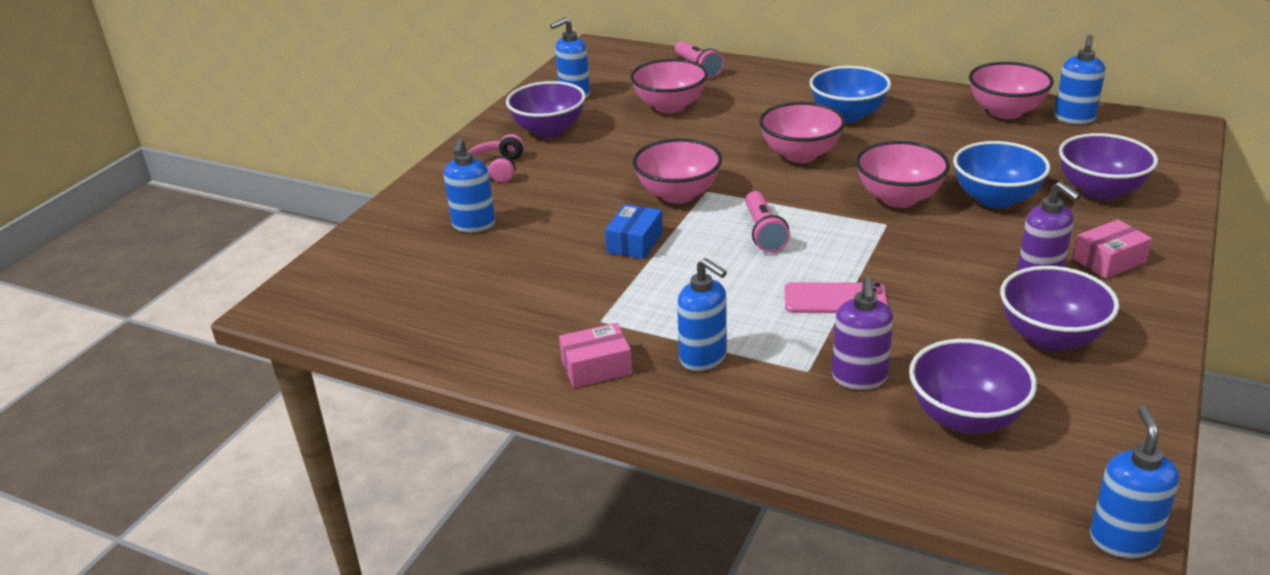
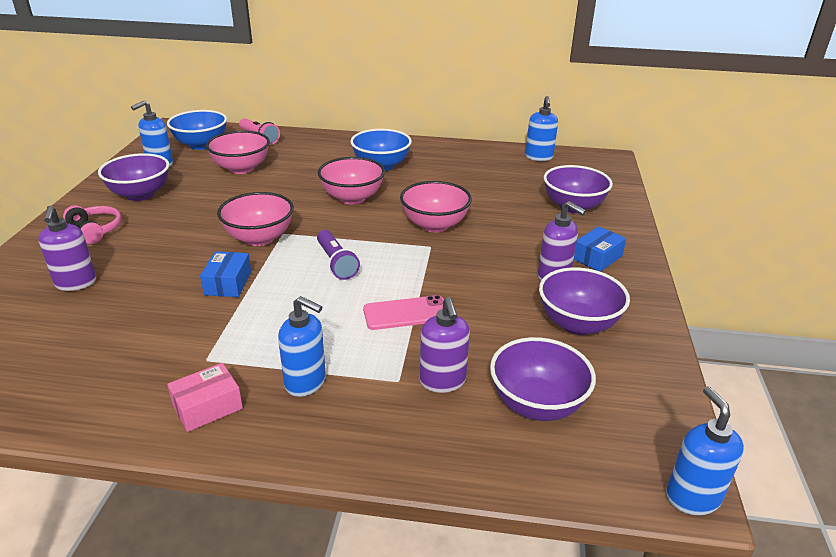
camera: 20 degrees left, 0 degrees up
(474, 225) = (76, 283): blue soap dispenser -> purple soap dispenser
(497, 168) = (95, 230): pink headphones -> pink headphones turned 150 degrees clockwise
(763, 232) = (336, 263): pink flashlight -> purple flashlight
(995, 199) = (504, 219): blue bowl -> blue bowl (201, 145)
(1005, 112) = (492, 156): pink bowl -> none
(1109, 260) = (597, 257): pink box -> blue box

